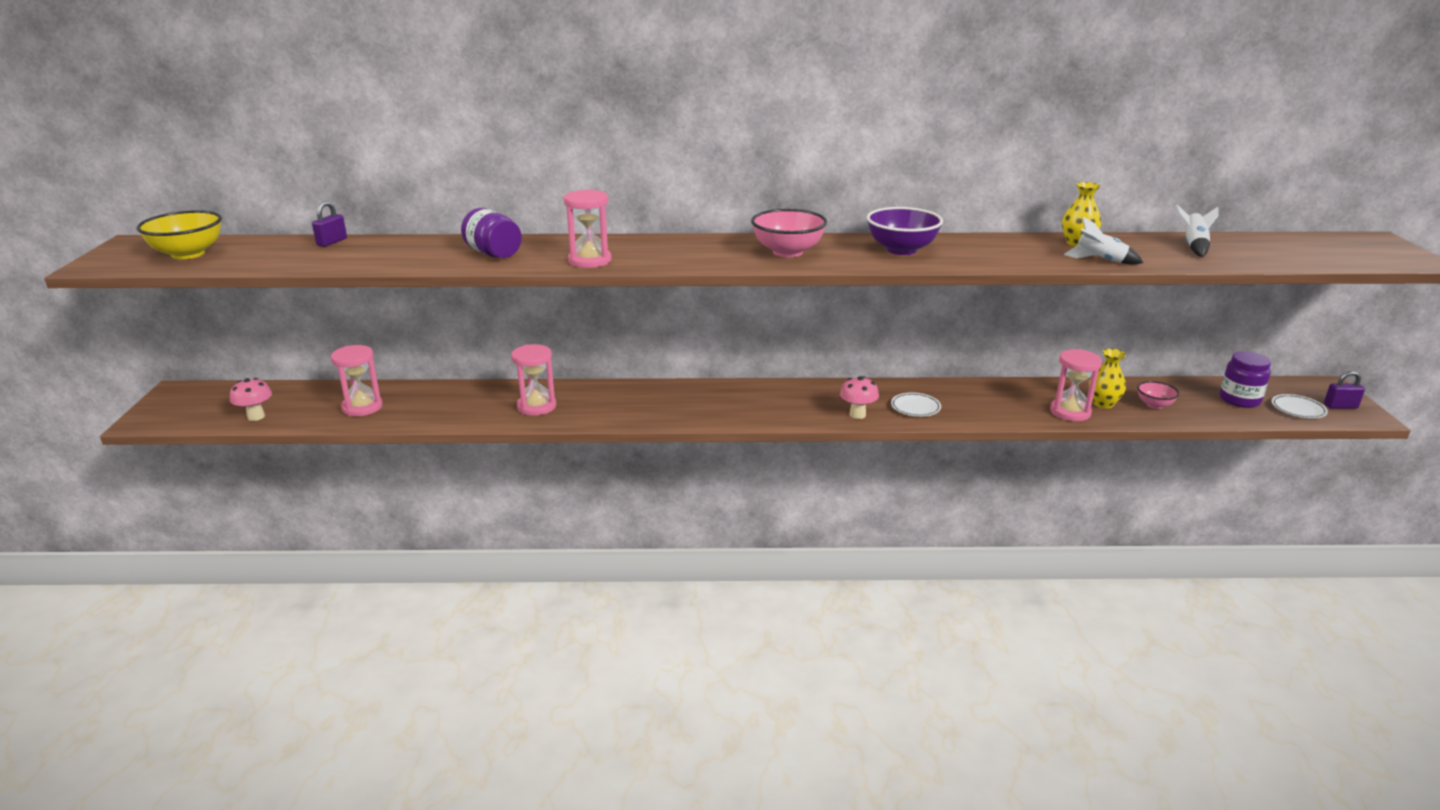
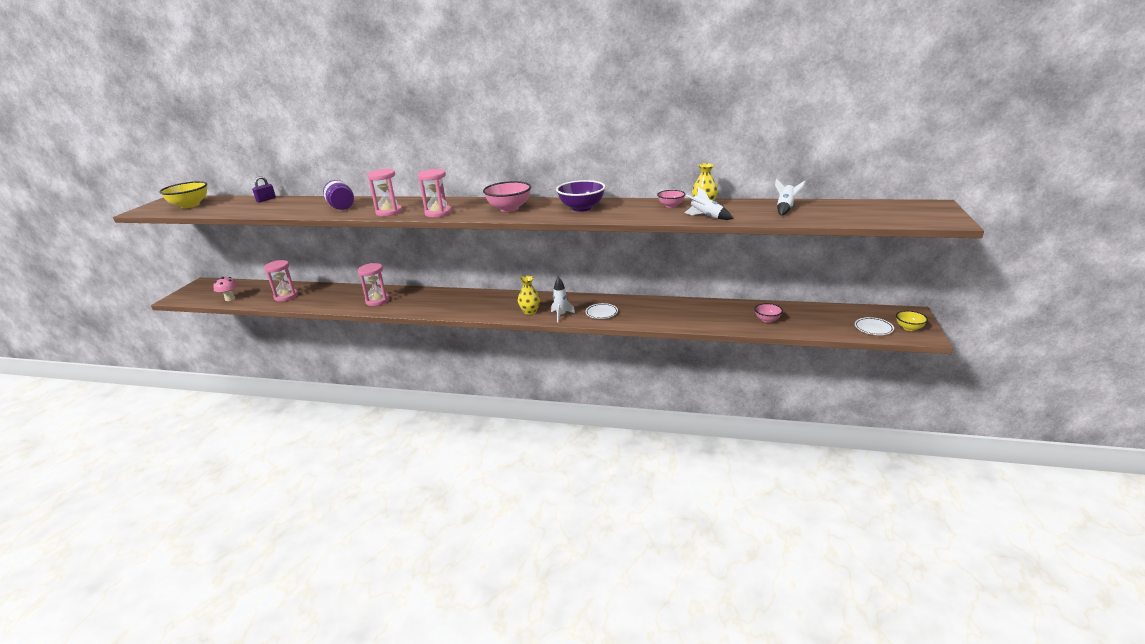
camera: 15 degrees right, 0 degrees up
(857, 415) = (561, 315): pink mushroom -> white rocket
(1030, 244) = (671, 206): none -> pink bowl
(1070, 412) = (703, 321): pink hourglass -> pink hourglass (438, 213)
(1103, 404) = (731, 317): yellow vase -> yellow vase (530, 311)
(1239, 400) = (834, 319): purple jar -> none
(1340, 406) = (909, 328): purple padlock -> yellow bowl

